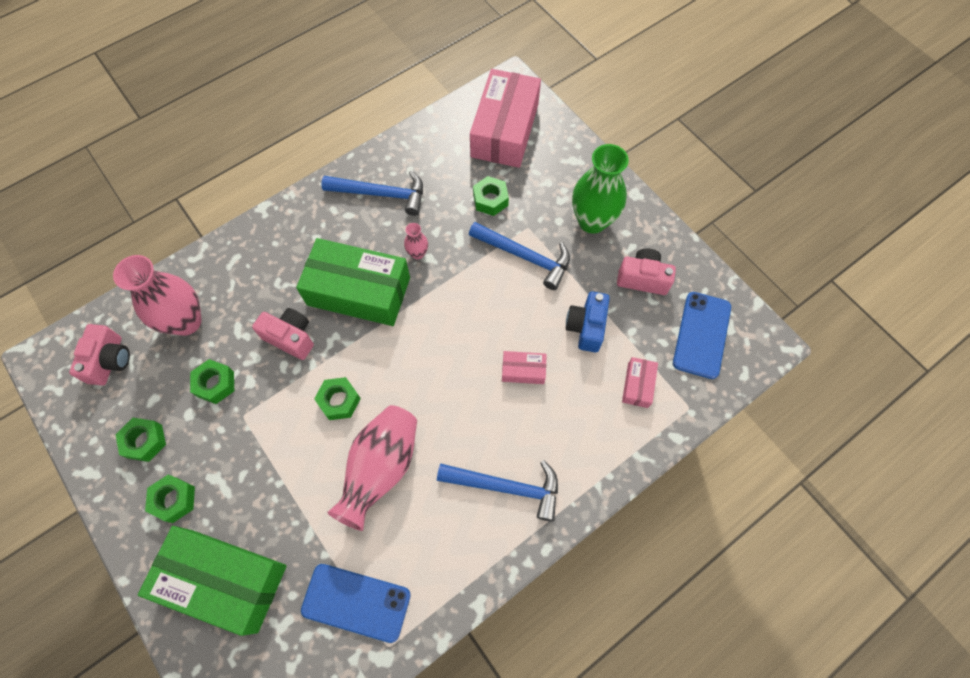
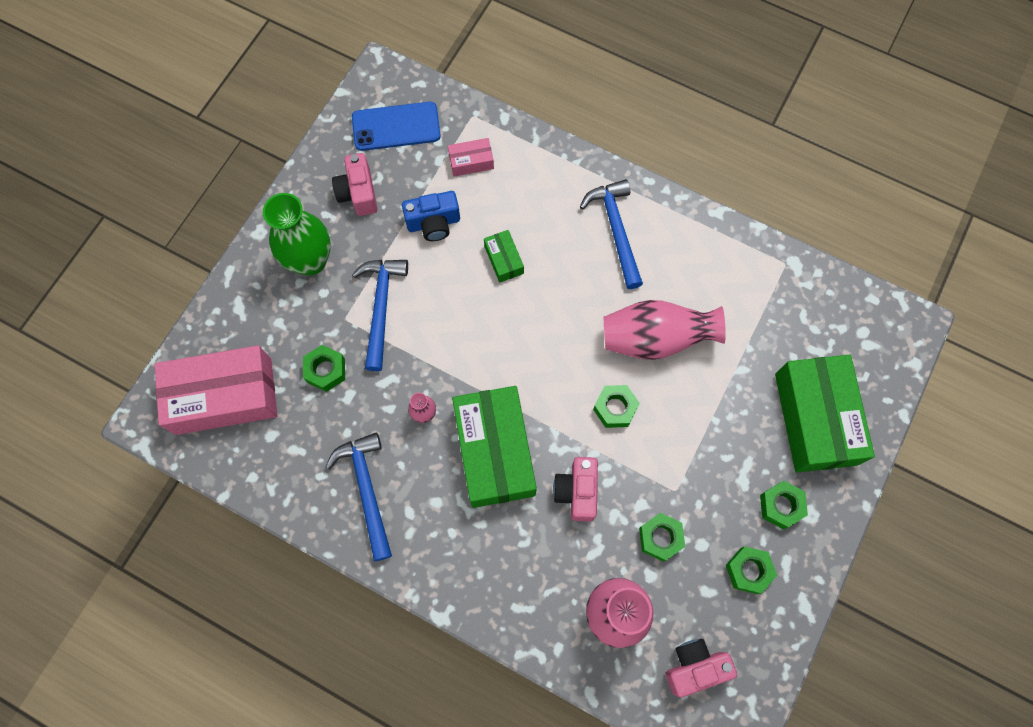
camera: 115 degrees left, 5 degrees up
(356, 602) = (769, 303): blue phone -> none
(523, 370) = (504, 260): pink box -> green box

